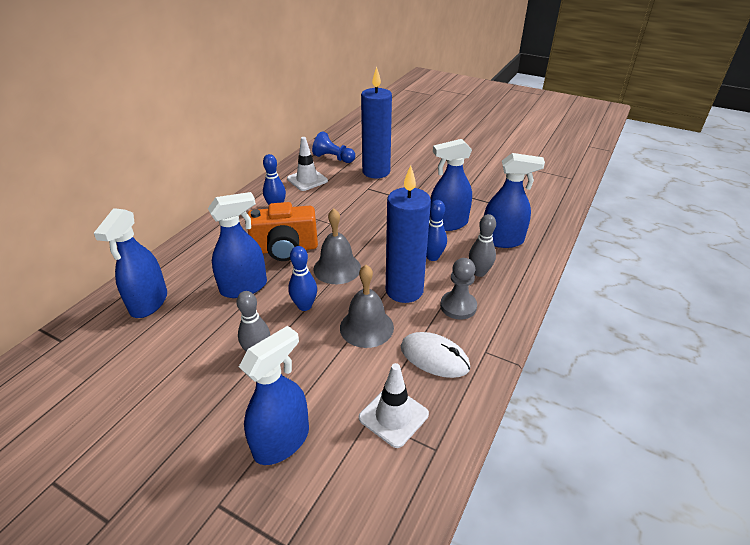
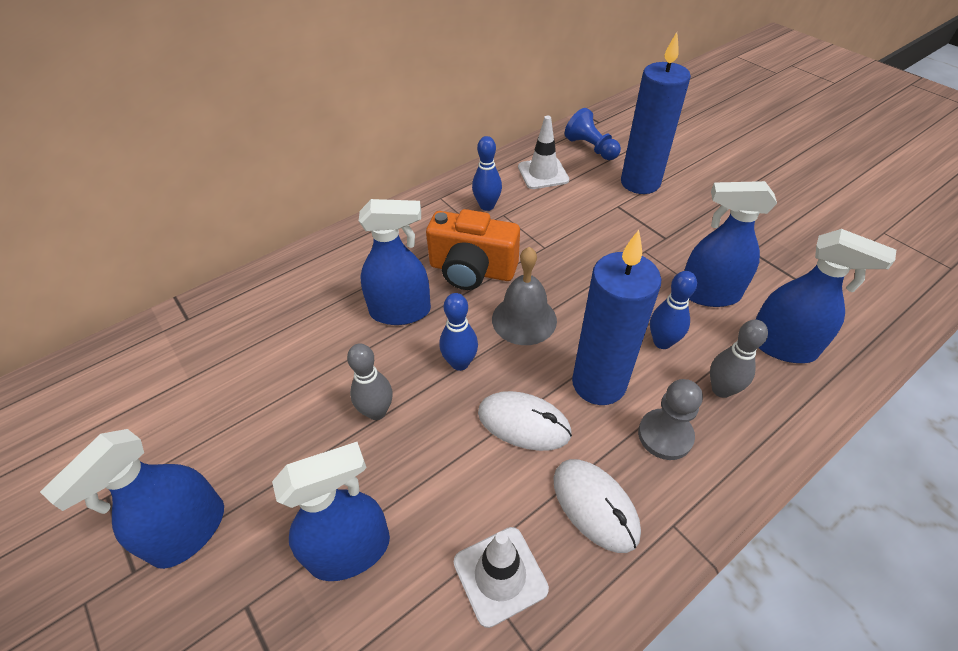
camera: 25 degrees right, 10 degrees up
(149, 303) = (290, 299): blue spray bottle -> blue spray bottle (189, 532)
(366, 327) = (524, 423): grey bell -> white mouse

